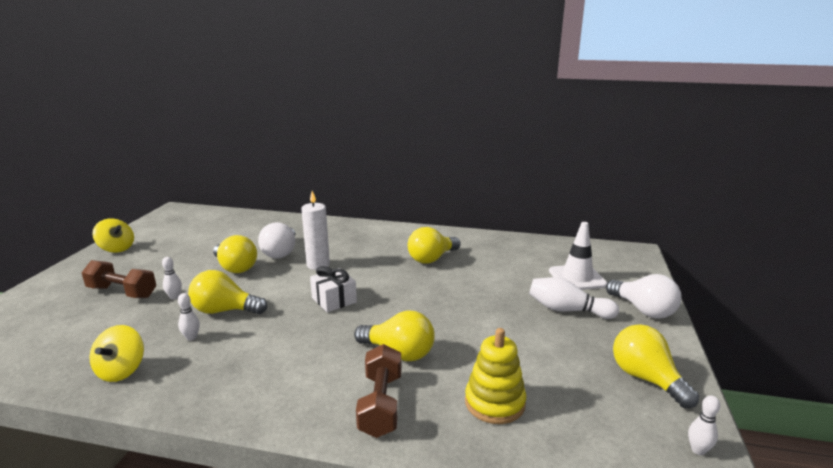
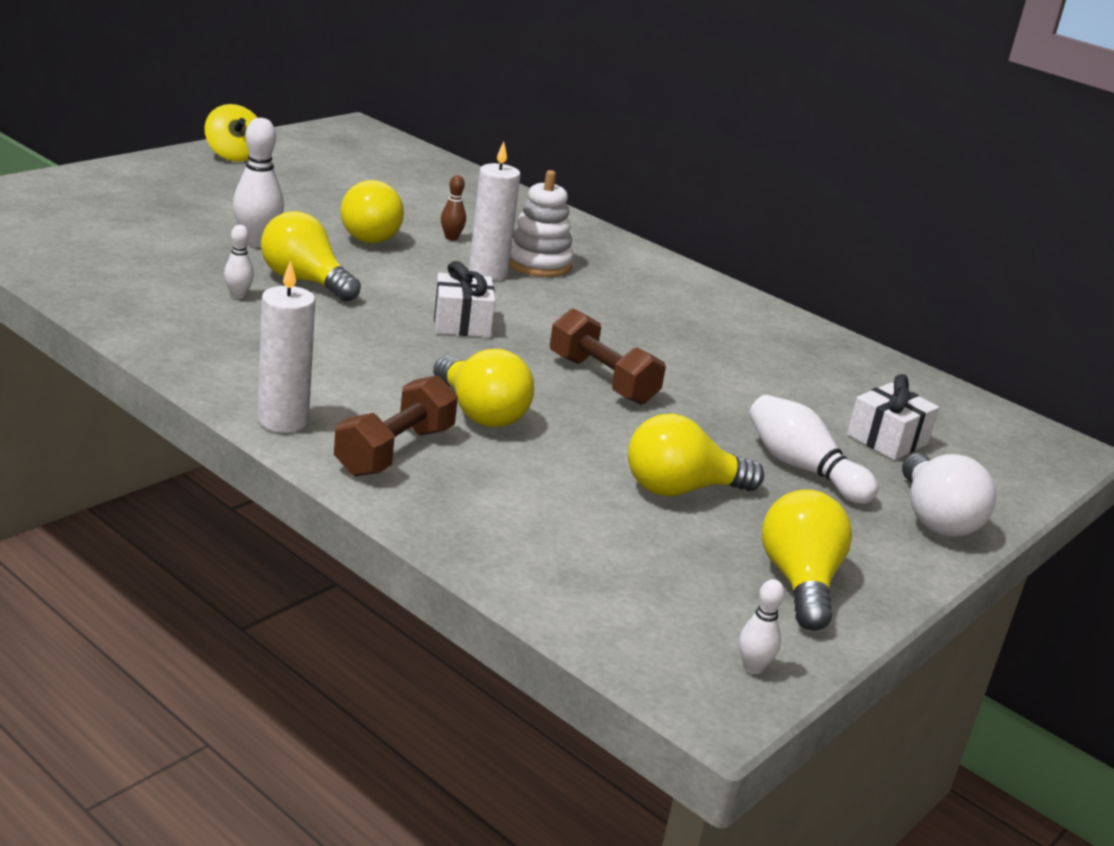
camera: 25 degrees right, 5 degrees up
(121, 370) = (133, 298): yellow spinning top -> none
(122, 292) = (198, 213): brown dumbbell -> brown dumbbell (602, 380)
(174, 297) = (257, 242): white bowling pin -> white bowling pin, size x1.85
(281, 252) = (451, 238): white light bulb -> brown bowling pin
(296, 417) = (283, 421): none -> white candle
(337, 250) = (538, 263): none -> white stacking toy
(432, 259) = (674, 327): yellow light bulb -> yellow light bulb (681, 489)
(494, 403) = (541, 511): yellow stacking toy -> none
(577, 278) = (887, 439): white traffic cone -> white gift

